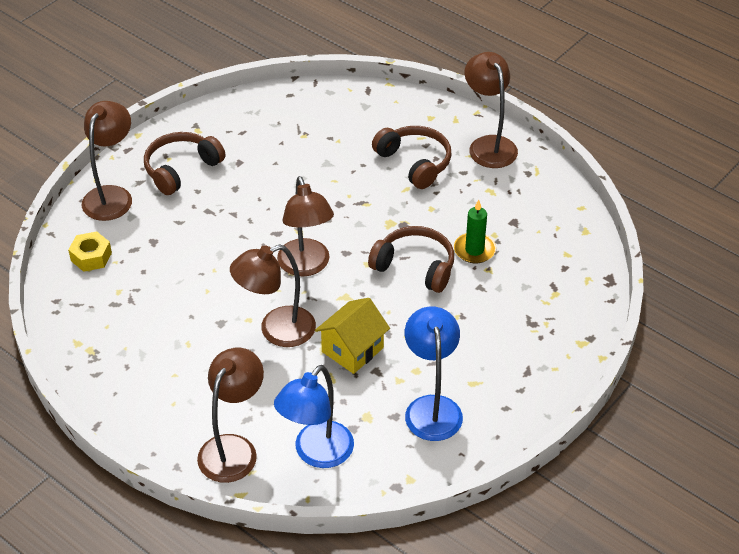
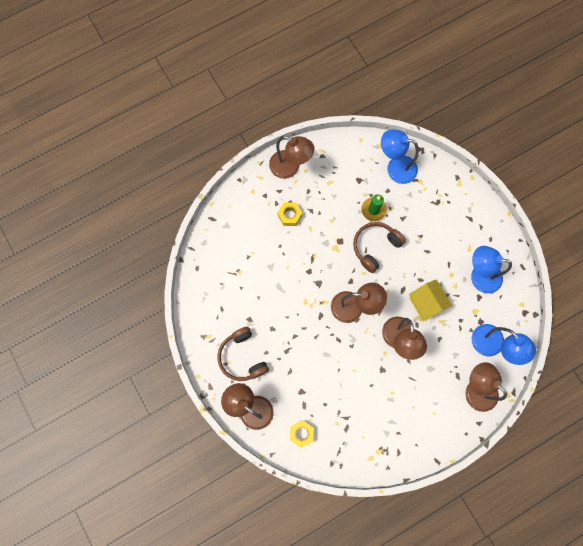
camera: 70 degrees left, 30 degrees up
(414, 163) = (289, 215): brown headphones -> yellow nut
(488, 145) = (290, 168): brown lamp -> brown lamp turned 150 degrees counterclockwise
(559, 258) = (395, 168): none -> blue lamp

